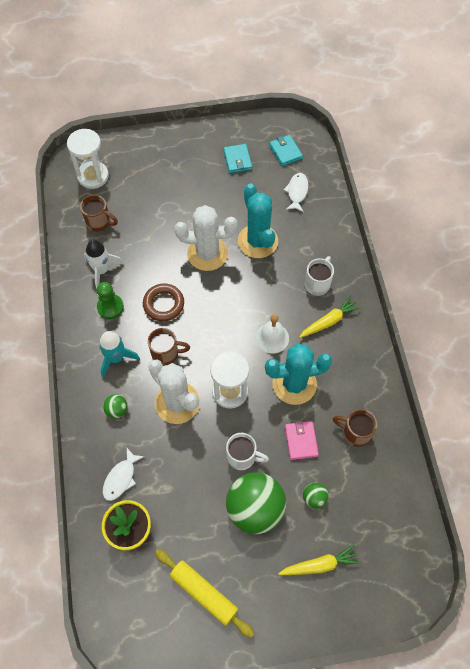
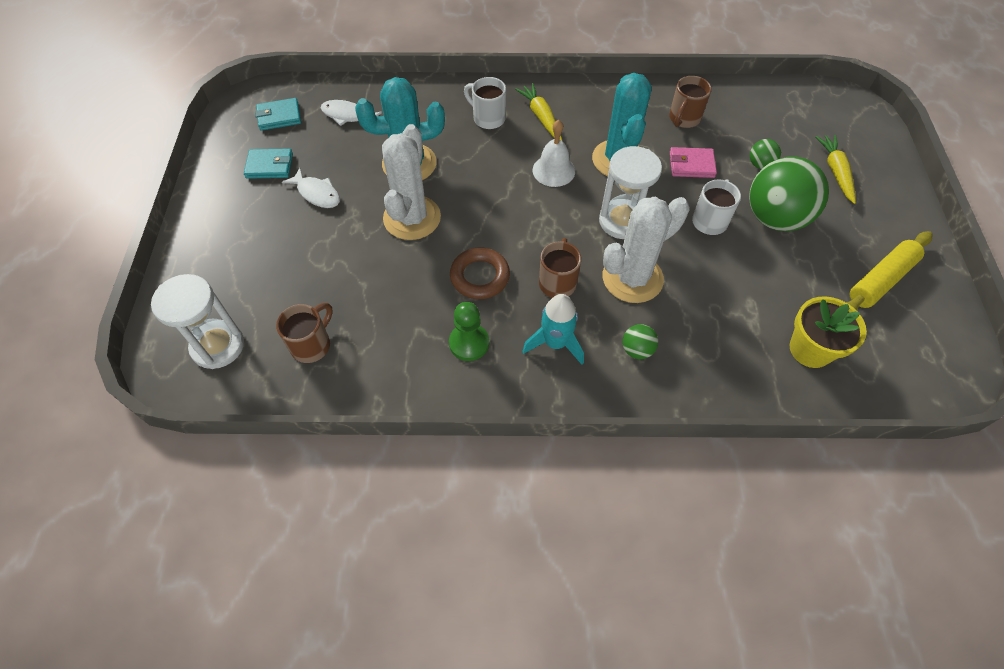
camera: 80 degrees left, 5 degrees down
(102, 270) = (402, 348): white rocket -> none
(121, 478) = (737, 354): white fish -> white fish (317, 193)

